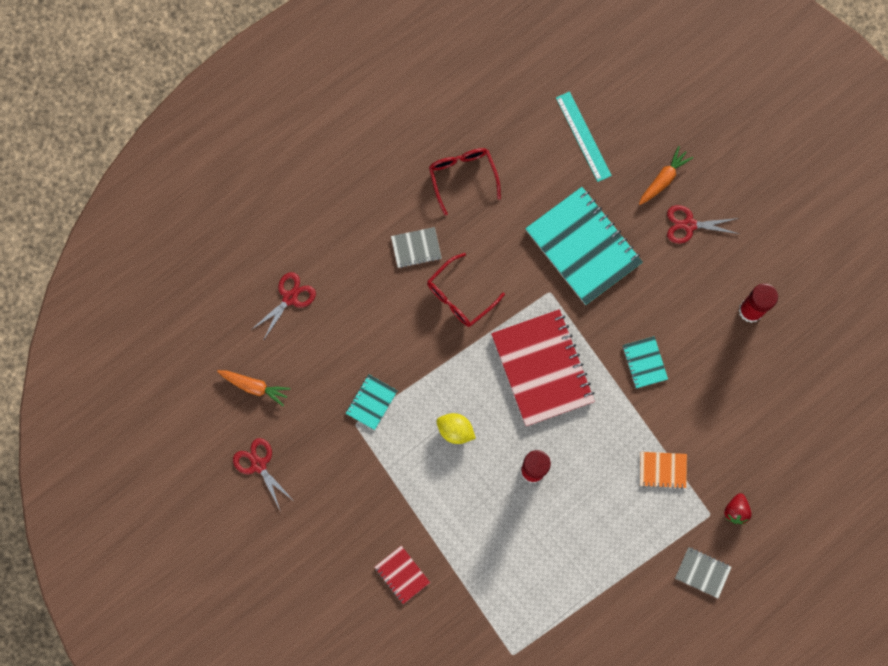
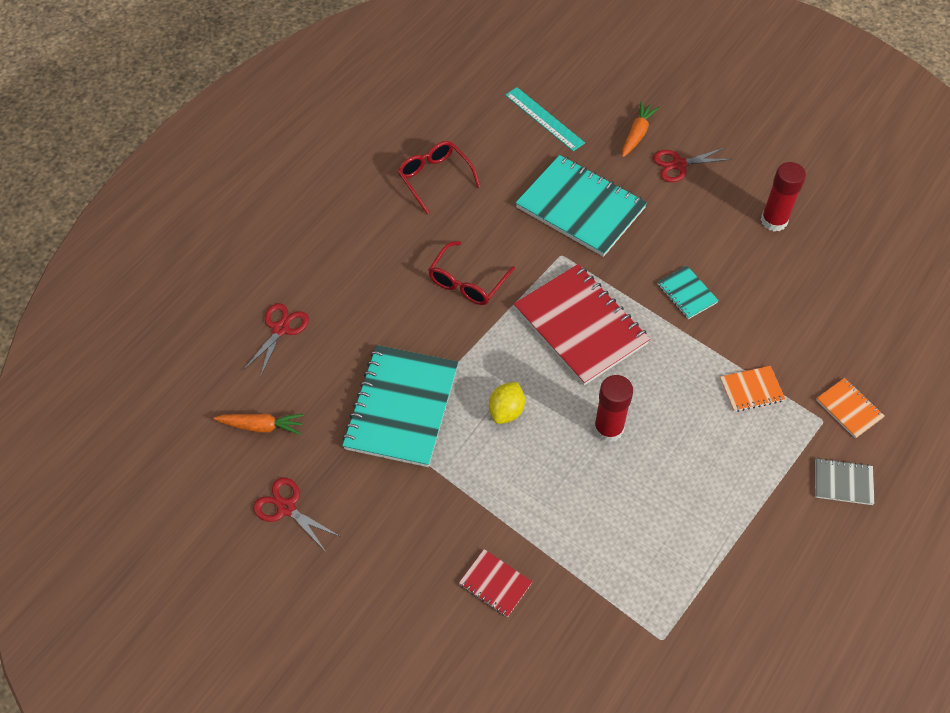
camera: 15 degrees left, 20 degrees down
(371, 402) = (402, 407): turquoise notebook -> turquoise notebook, size x2.18
(416, 248) = (406, 250): grey notebook -> none
(455, 430) = (506, 411): yellow lemon -> yellow lemon turned 75 degrees counterclockwise
(736, 510) = (849, 409): red strawberry -> orange notebook

